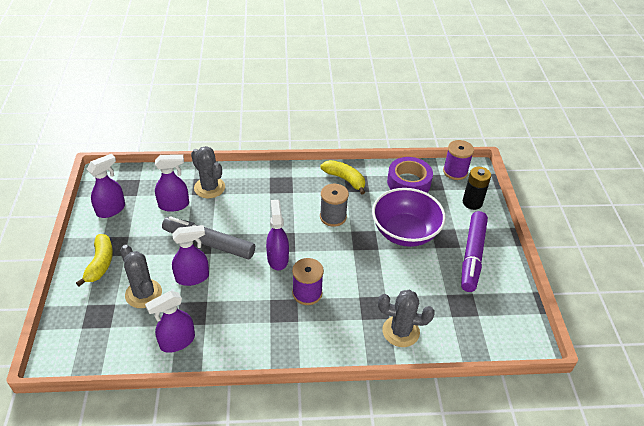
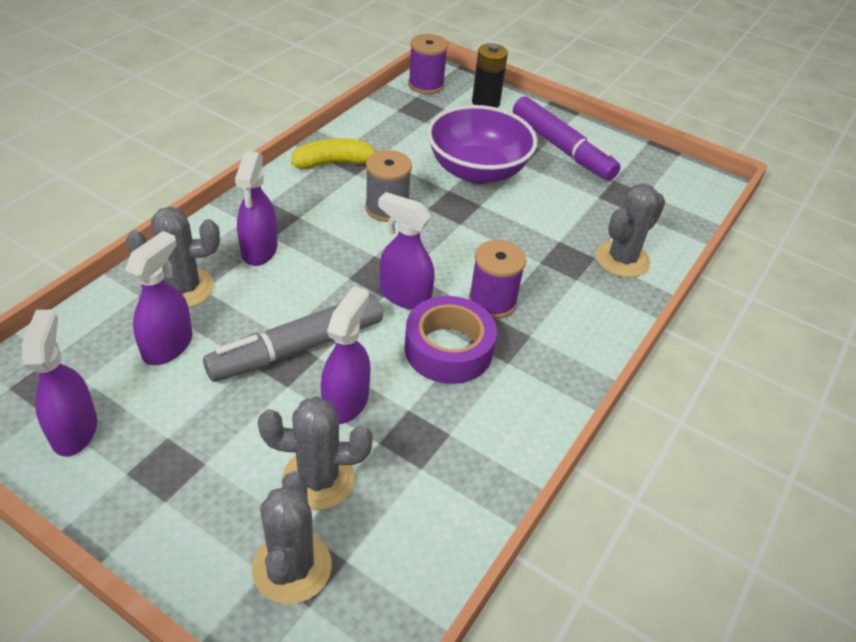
camera: 55 degrees left, 0 degrees up
(95, 312) = (292, 567): none -> grey cactus
(100, 263) = (187, 507): yellow banana -> none
(177, 341) = (455, 484): purple spray bottle -> purple spray bottle (259, 250)
(408, 182) = (402, 123): purple tape -> purple tape (448, 349)

